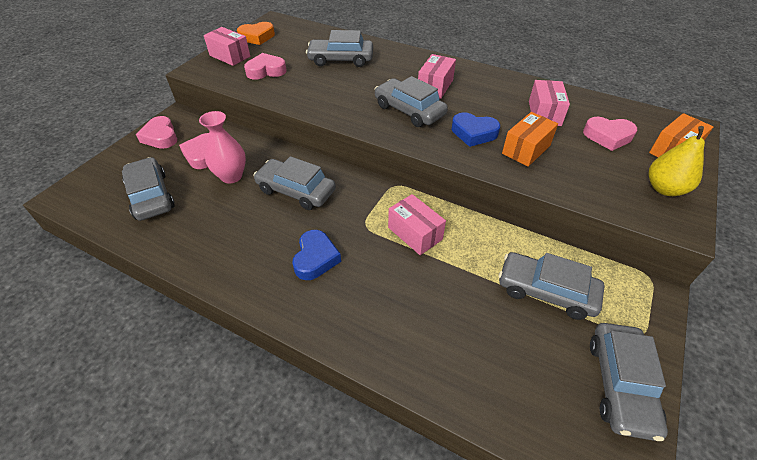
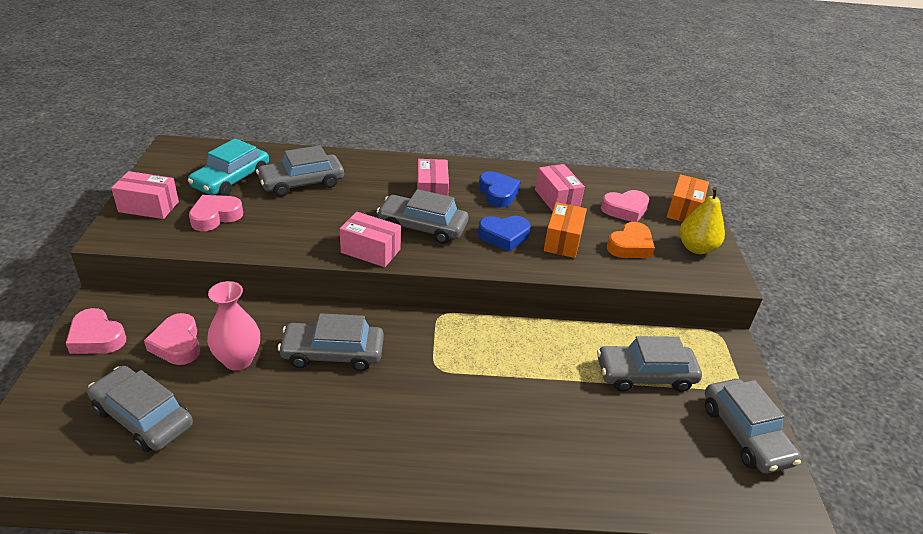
camera: 30 degrees left, 10 degrees down
(257, 37) = (168, 174): orange heart -> orange heart (630, 246)
(294, 48) = (231, 180): none -> turquoise car
(315, 258) = (407, 421): blue heart -> blue heart (498, 193)
(415, 233) = (494, 359): pink box -> pink box (370, 251)

